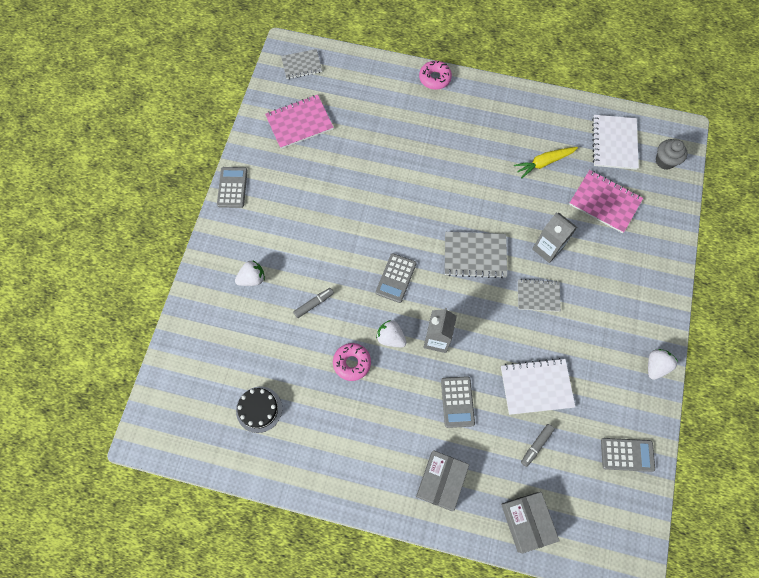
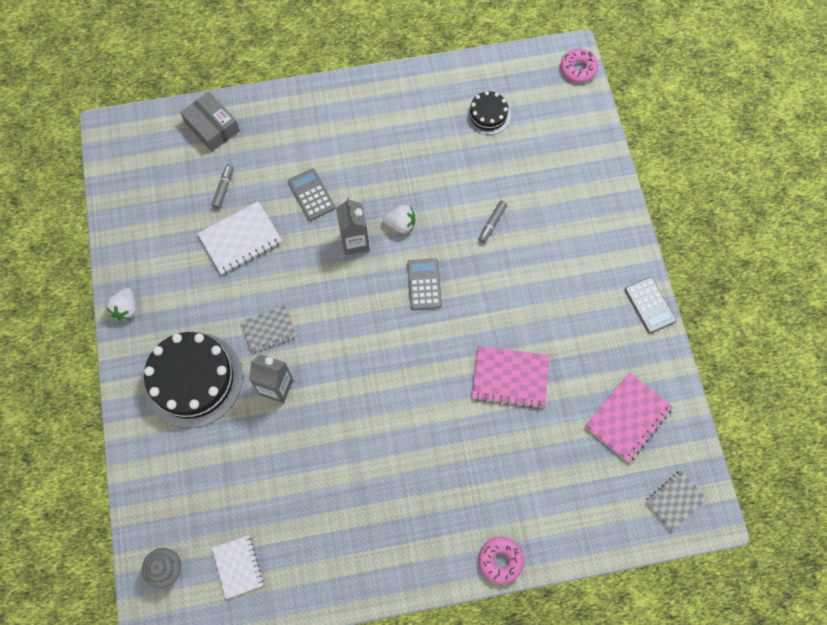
camera: 155 degrees right, 0 degrees up
(252, 278) = (566, 221): white strawberry -> none
(352, 363) = (426, 187): pink donut -> pink donut (578, 69)
(441, 481) = (299, 126): grey box -> none
(475, 255) = (352, 344): grey notebook -> none
(544, 163) = (316, 497): yellow carrot -> none
(605, 202) = (227, 475): pink notebook -> pink notebook (510, 377)
(612, 282) = (193, 379): none -> black cake
(614, 143) = (238, 566): white notebook -> white notebook, size x0.66
(627, 454) = (136, 215): grey calculator -> none

